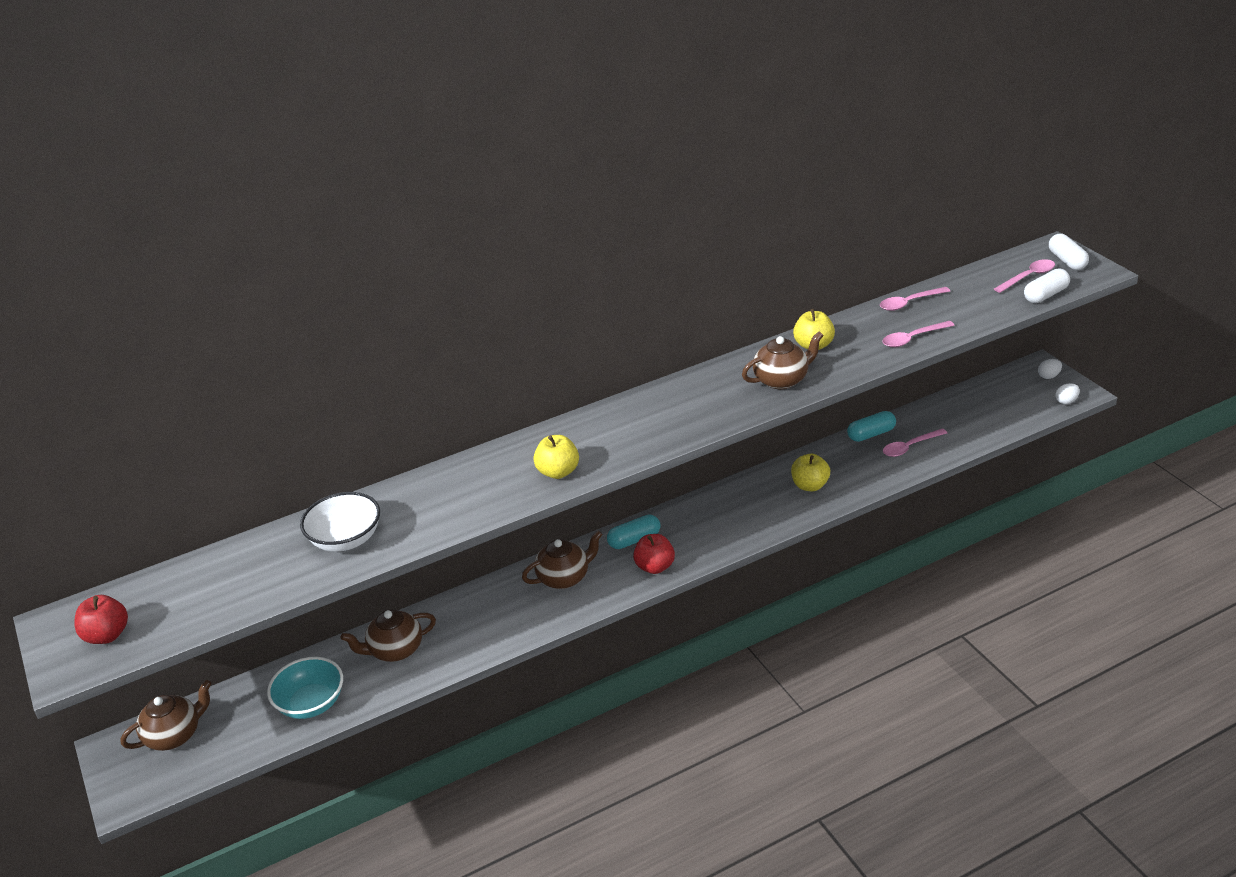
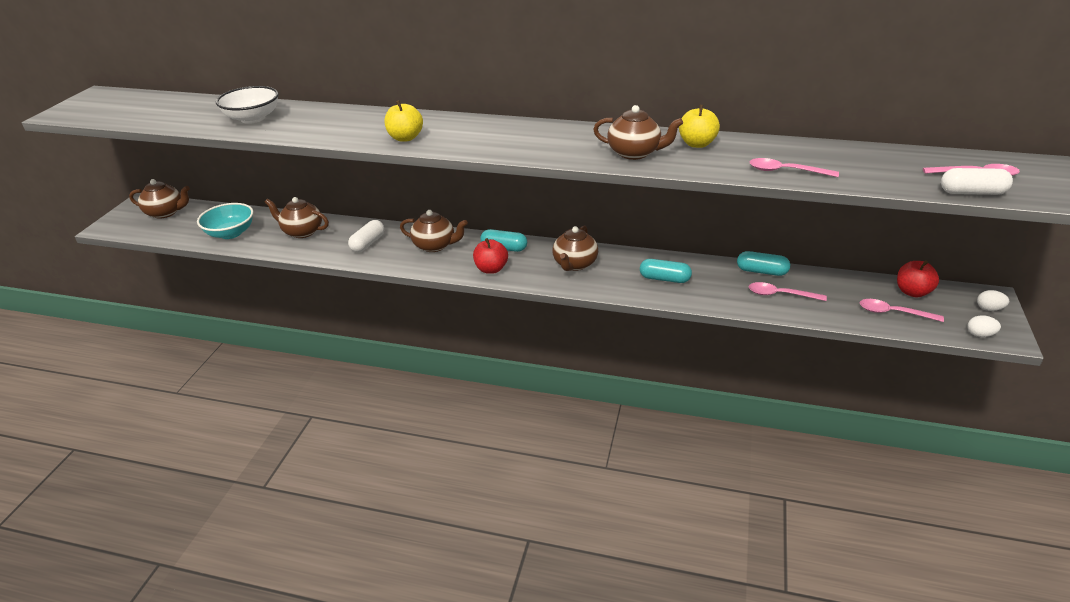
camera: 40 degrees right, 0 degrees up
(107, 635) = (98, 108): red apple -> red apple (912, 292)
(720, 517) = (574, 264): none -> brown teapot
(810, 485) = (664, 279): yellow apple -> turquoise capsule
(909, 303) = (825, 149): pink spoon -> pink spoon (893, 313)
(1067, 261) = (1041, 178): white capsule -> white capsule (368, 243)

